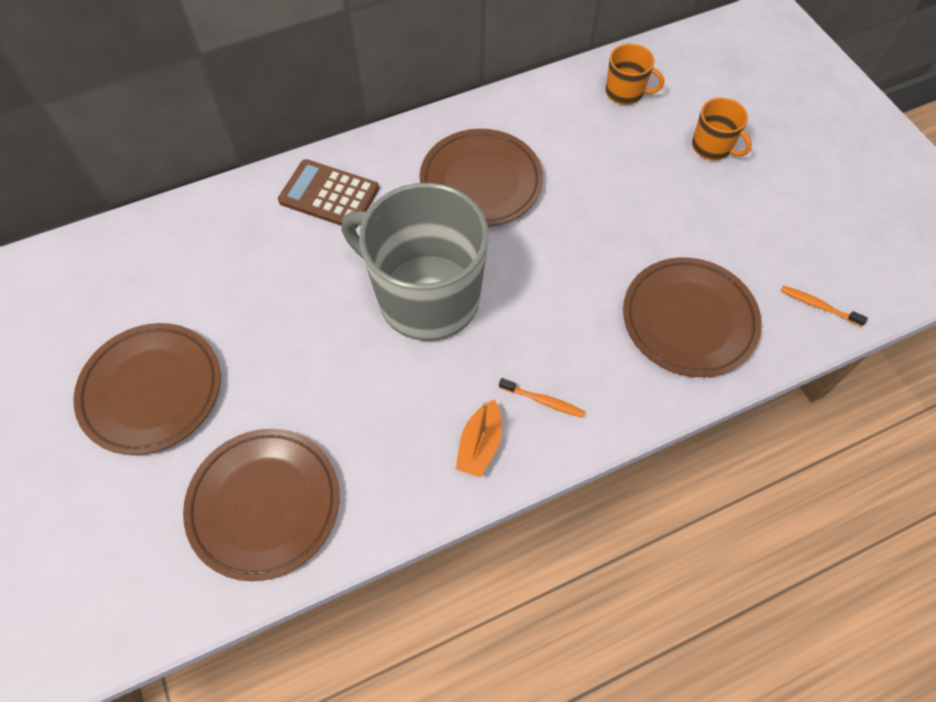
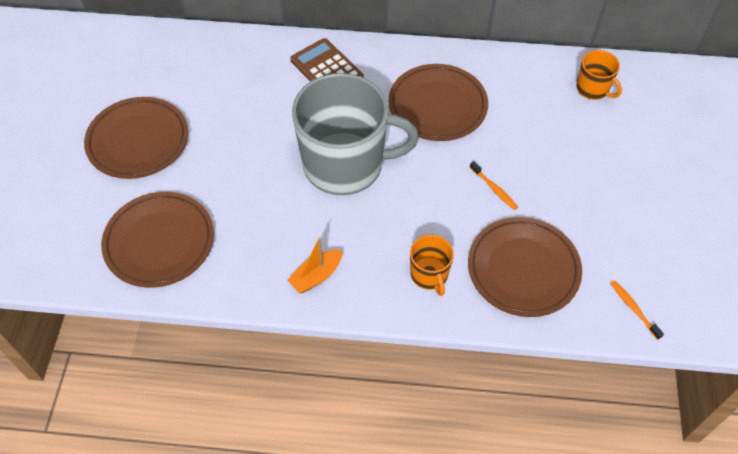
camera: 30 degrees right, 5 degrees down
(426, 297) = (346, 165): grey mug -> grey mug turned 120 degrees clockwise
(543, 401) = (378, 270): orange toothbrush -> orange toothbrush (494, 189)
(712, 147) = (634, 158): orange mug -> orange mug (429, 275)

